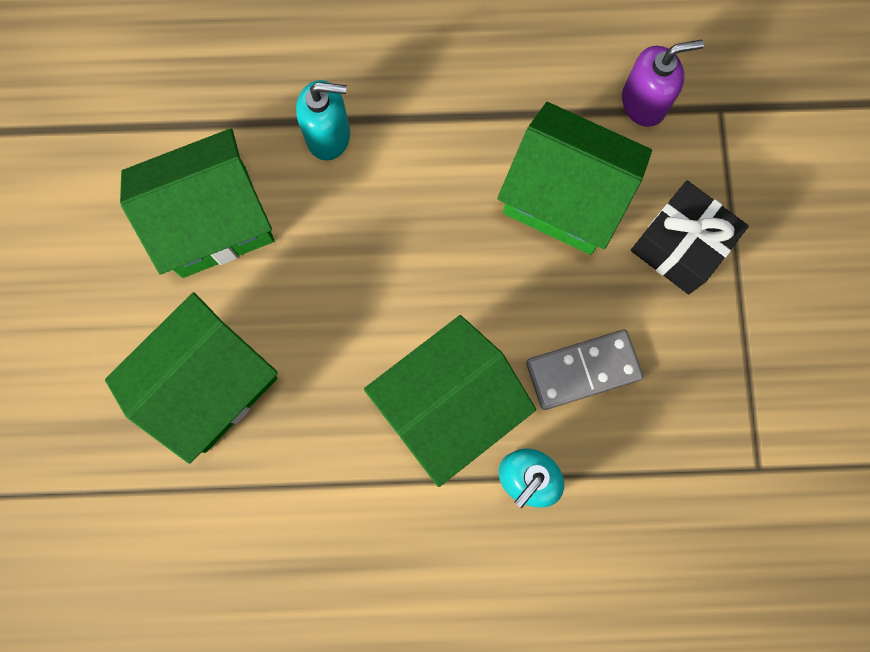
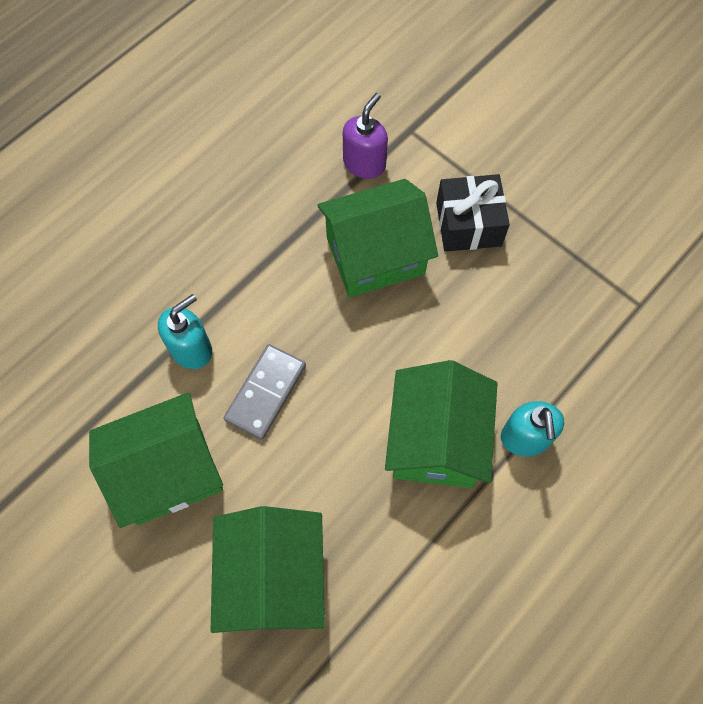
camera: 45 degrees left, 10 degrees down
(214, 221) = (168, 471): green house -> green house turned 45 degrees clockwise
(583, 370) = (490, 343): grey domino -> grey domino (265, 392)

